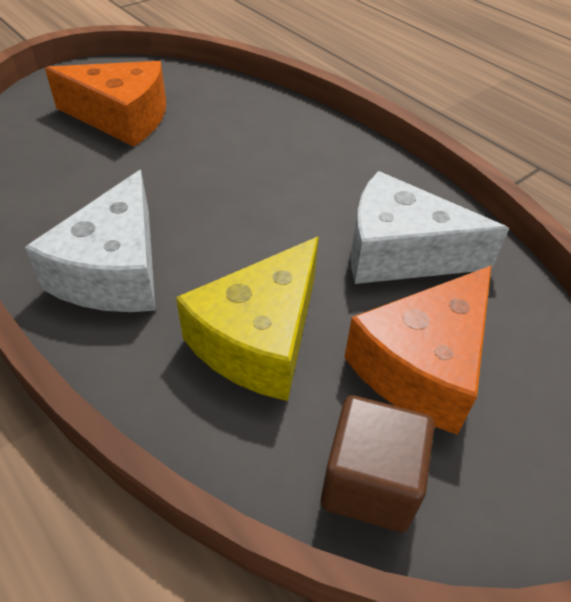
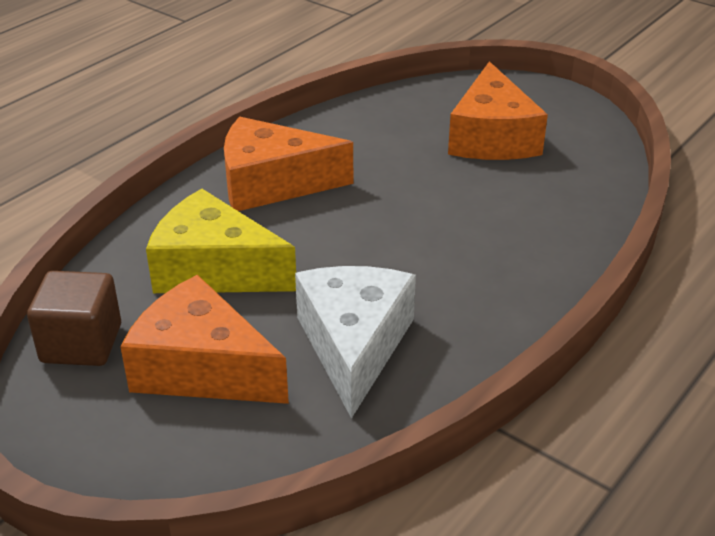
camera: 80 degrees right, 10 degrees down
(114, 271) = (272, 183): white cheese -> orange cheese

